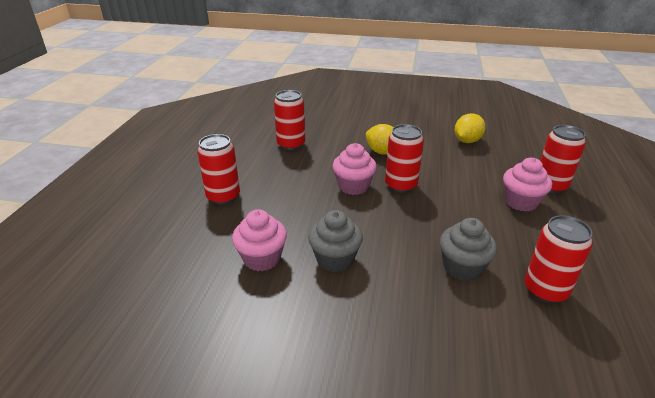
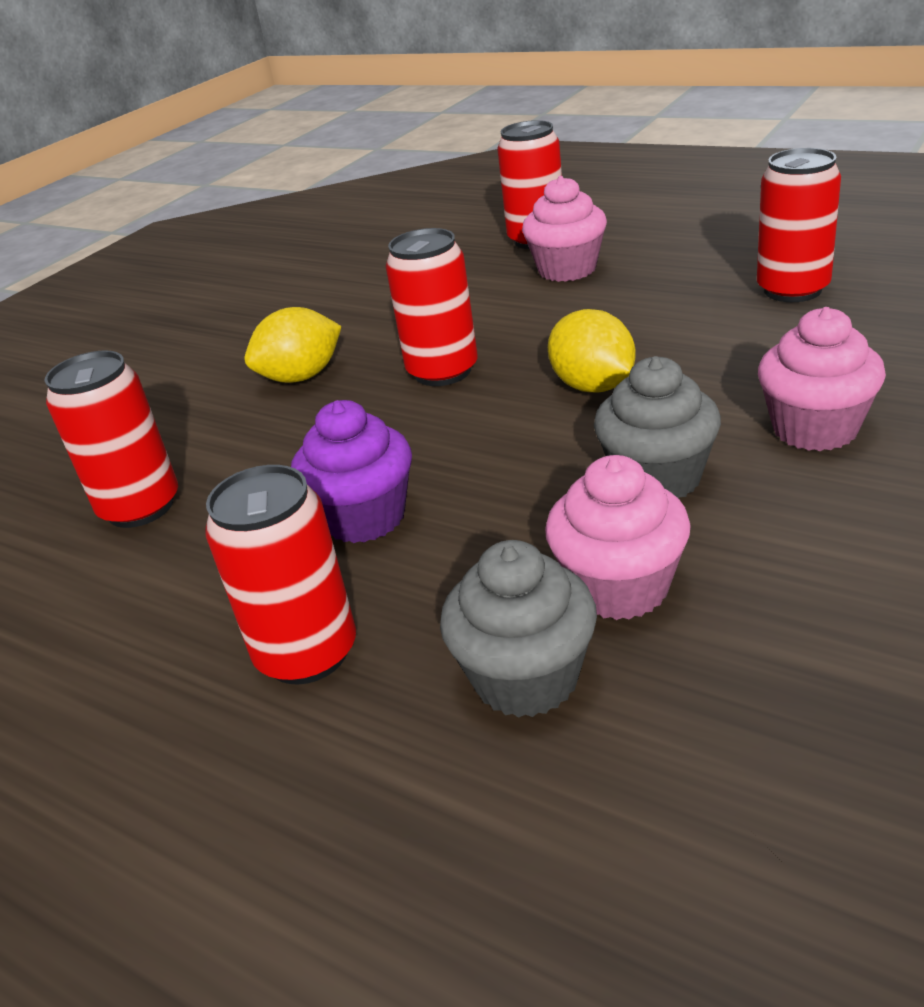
camera: 65 degrees left, 0 degrees up
(293, 190) = (364, 517): none -> purple cupcake
(353, 186) = (407, 428): pink cupcake -> pink cupcake (815, 429)
(462, 267) = (722, 345): grey cupcake -> grey cupcake (526, 678)
(467, 141) = (342, 283): yellow lemon -> yellow lemon (593, 386)

